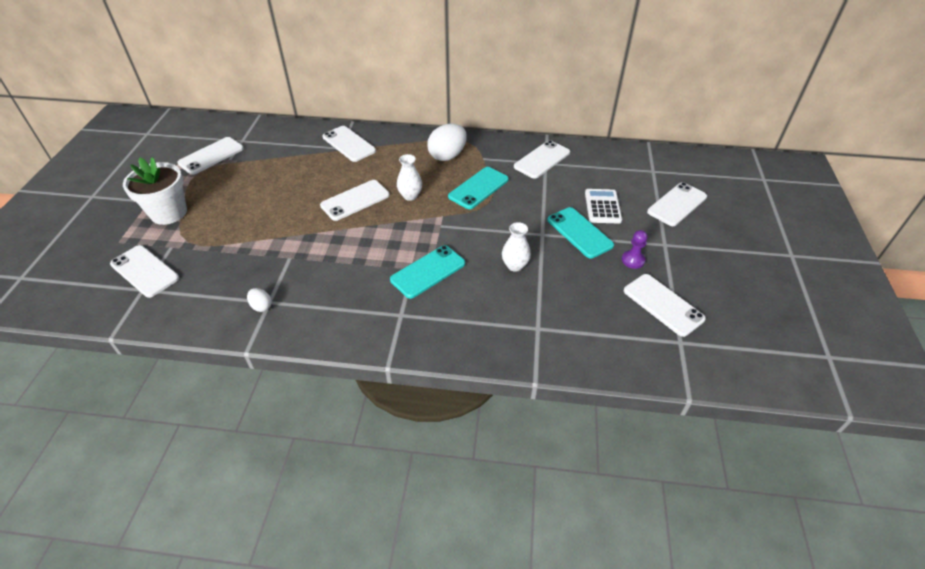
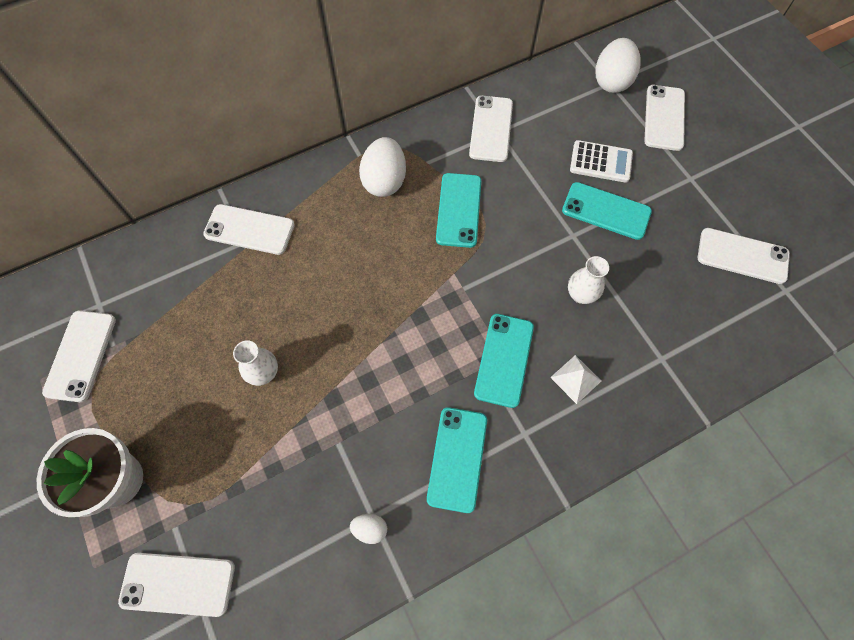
camera: 35 degrees left, 20 degrees up
(346, 303) = (457, 459): none -> turquoise phone
(355, 200) = (337, 312): white phone -> none
(410, 196) = (394, 266): white vase -> white vase (264, 373)
(464, 306) = (575, 379): none -> white pyramid
(602, 207) = (600, 162): white calculator -> white calculator turned 135 degrees clockwise
(633, 260) = (679, 217): purple pawn -> none
(655, 170) = (611, 81): none -> white egg

